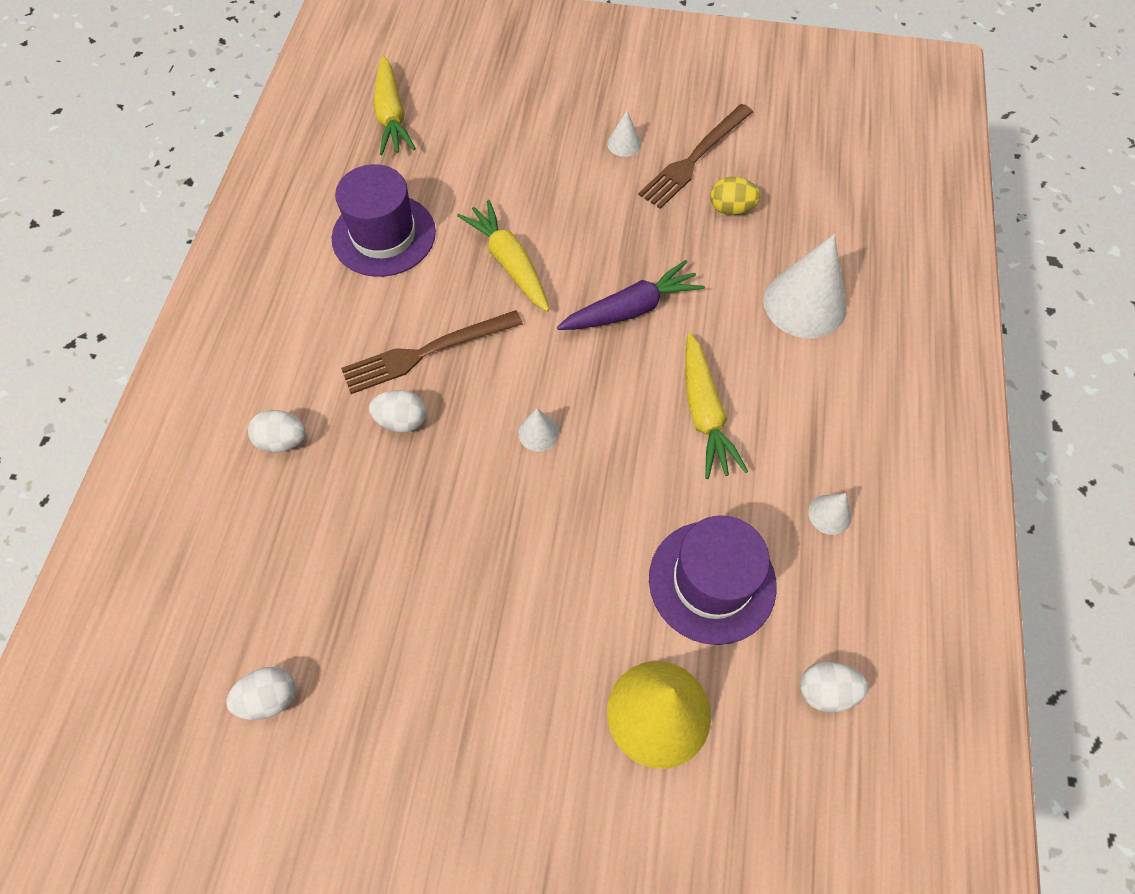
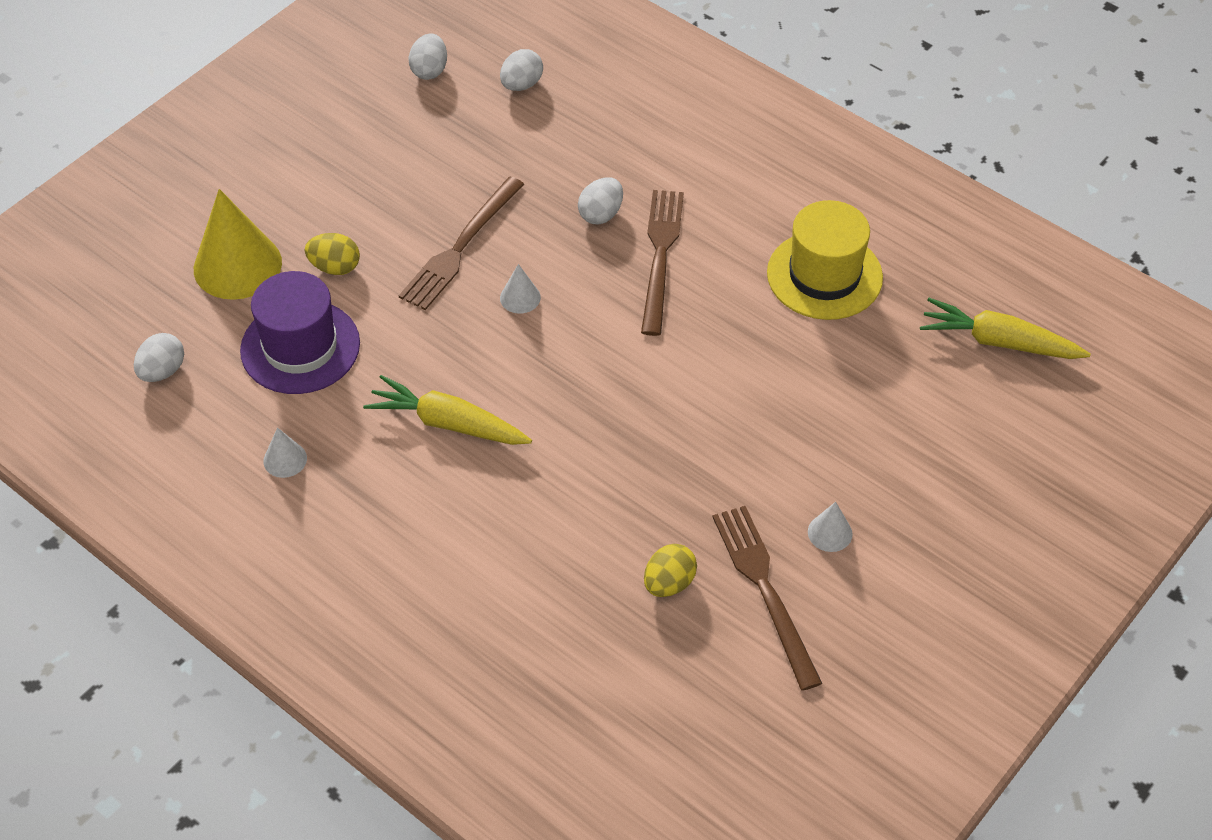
camera: 120 degrees right, 10 degrees down
(283, 441) = (637, 137): white egg -> white egg (521, 85)
(384, 235) = (824, 275): purple hat -> yellow hat
(509, 263) = (724, 356): yellow carrot -> none
(509, 515) = (460, 247): none -> brown fork
(601, 613) = (335, 267): none -> yellow egg
(631, 309) = (601, 426): purple carrot -> none
(804, 303) = (503, 576): white cone -> none

